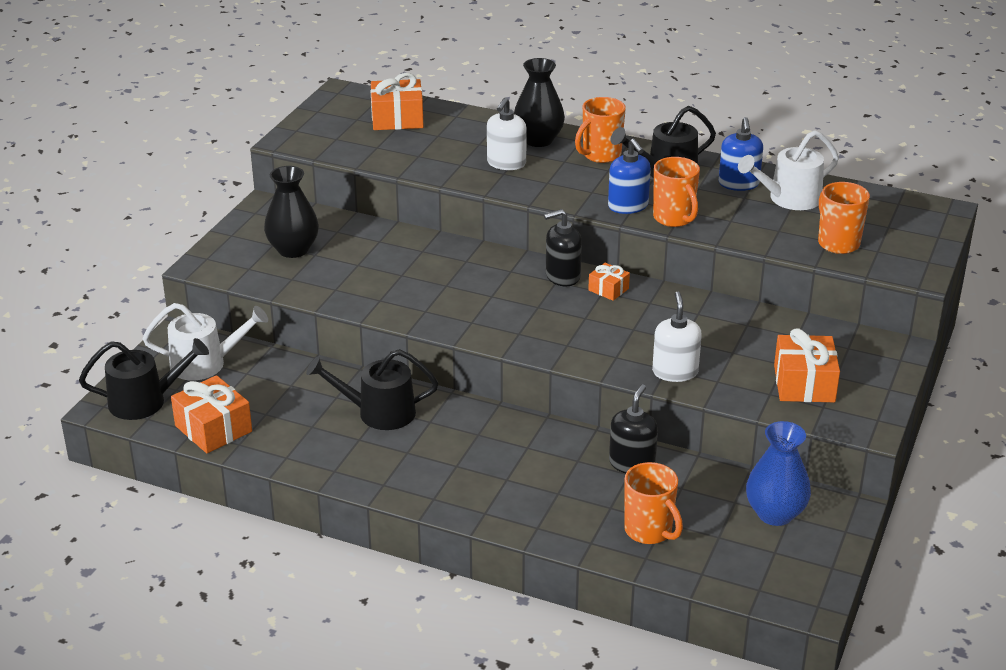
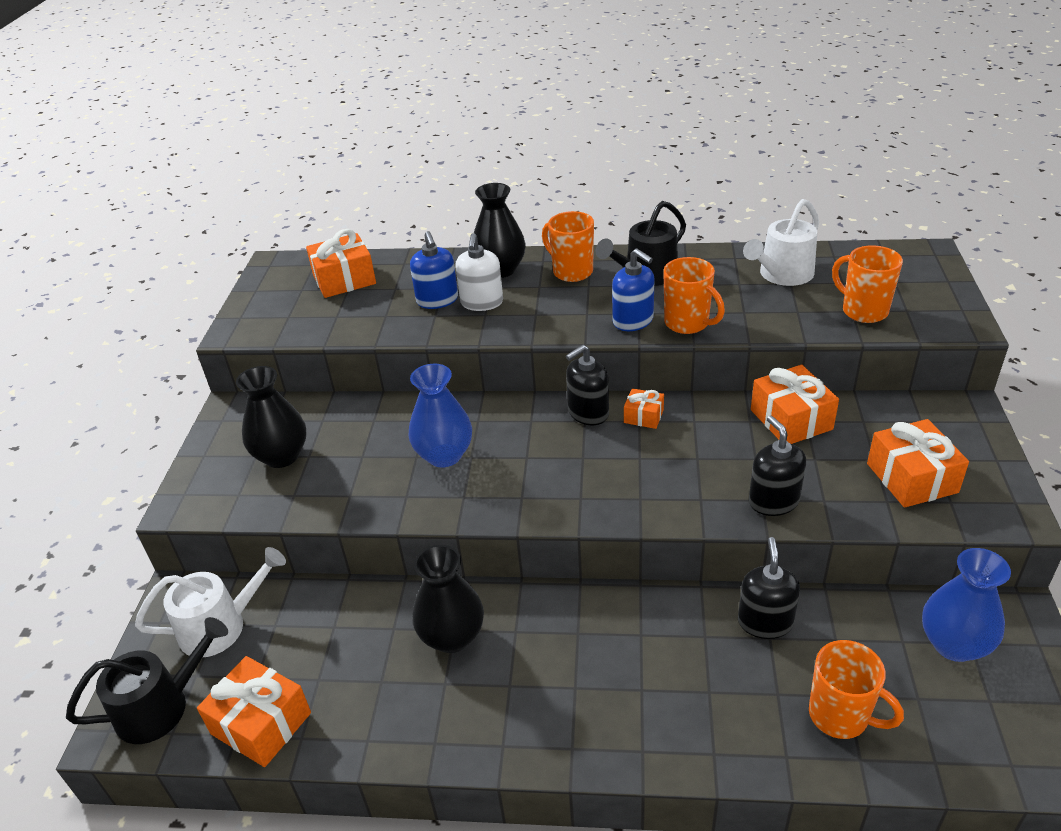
camera: 15 degrees left, 5 degrees up
(379, 412) = (452, 636): black watering can -> black vase
(425, 279) = (444, 455): none -> blue vase
(600, 155) = (571, 271): orange mug -> orange mug turned 105 degrees clockwise
(675, 372) = (773, 501): white soap dispenser -> black soap dispenser
(734, 320) = (791, 419): none -> orange gift
(738, 184) = (723, 270): blue soap dispenser -> blue soap dispenser (437, 300)

